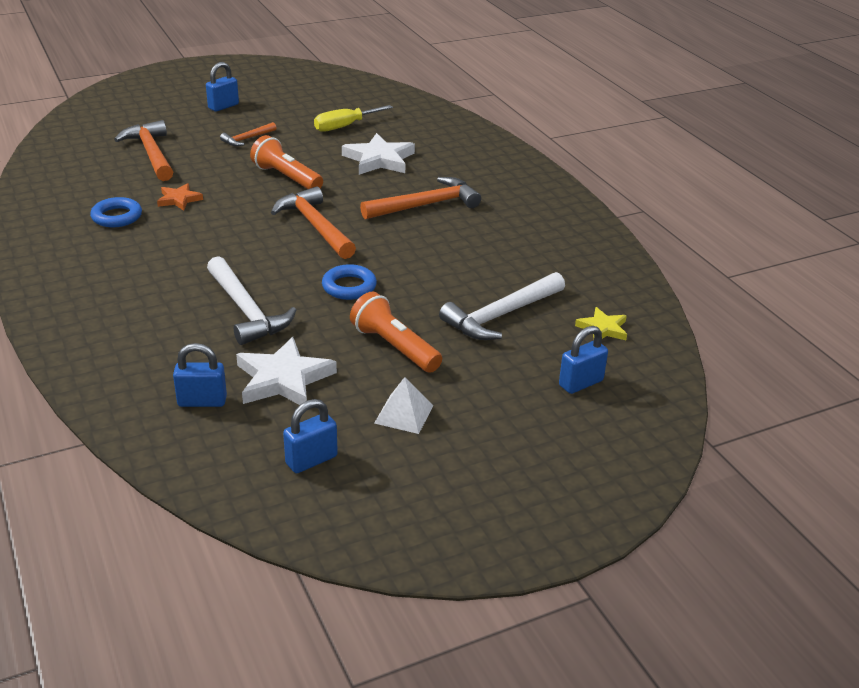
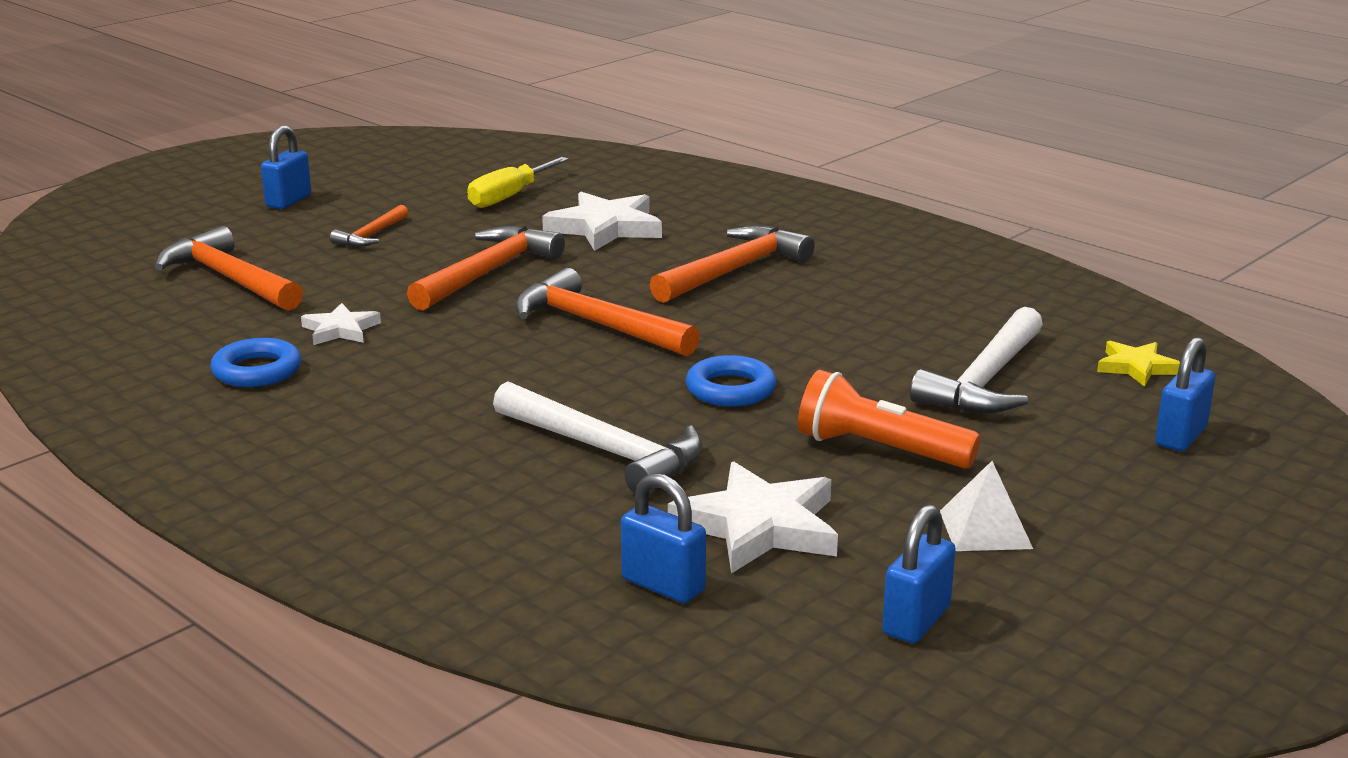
camera: 20 degrees left, 10 degrees down
(179, 199) = (340, 330): orange star -> white star
(202, 401) = (663, 585): blue padlock -> blue padlock turned 60 degrees clockwise
(287, 178) = (487, 273): orange flashlight -> orange hammer

